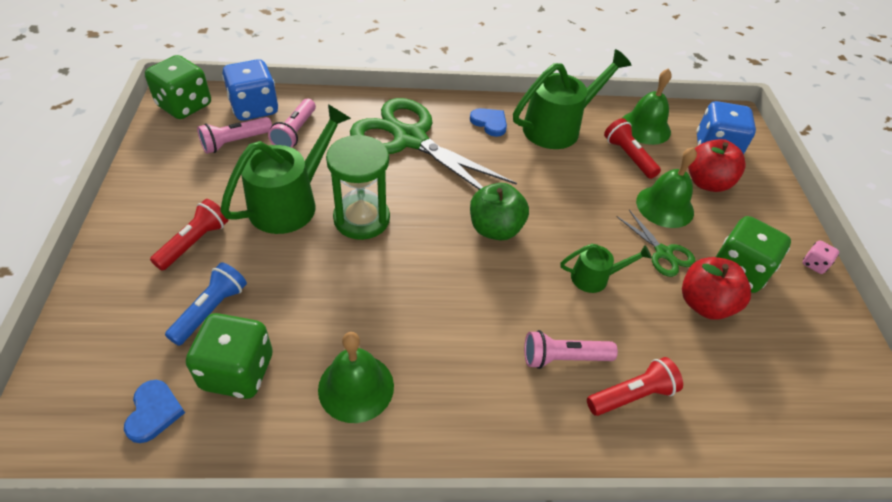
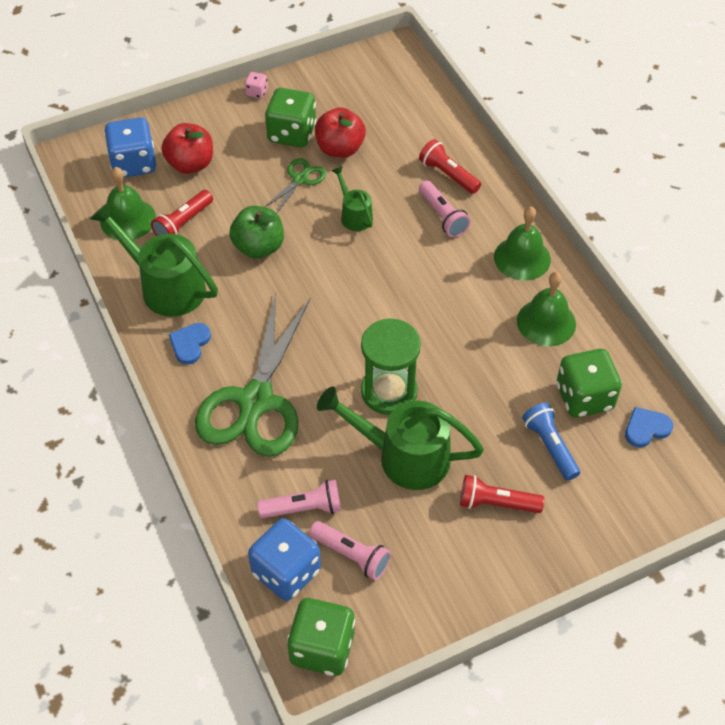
camera: 110 degrees left, 5 degrees up
(211, 310) = (550, 446): blue flashlight -> blue flashlight turned 60 degrees clockwise
(495, 229) = (340, 292): green apple -> green apple (258, 247)
(665, 206) = (241, 187): green bell -> green bell (522, 258)

